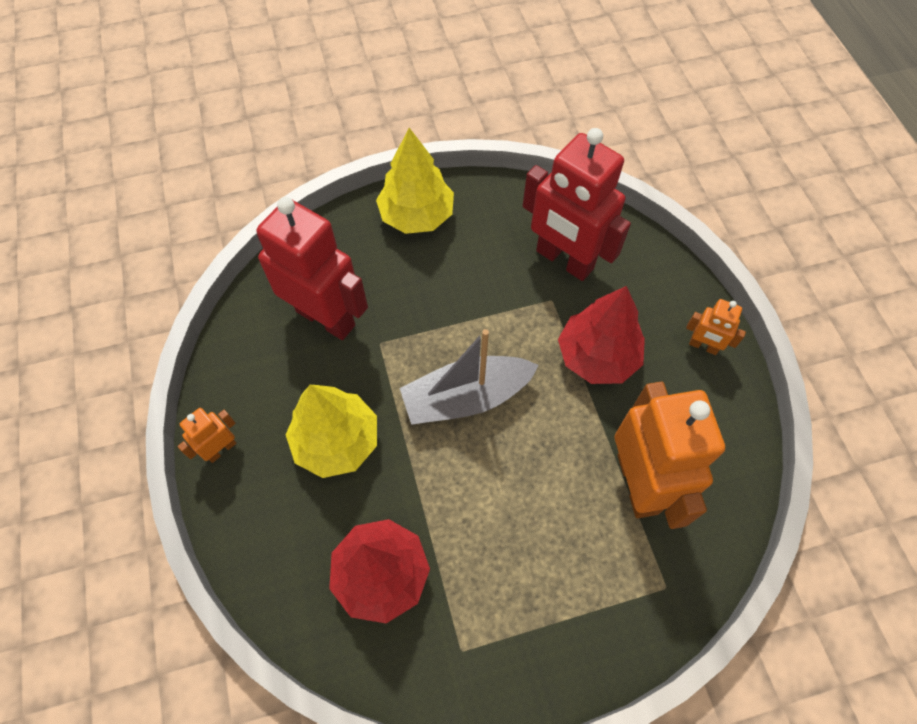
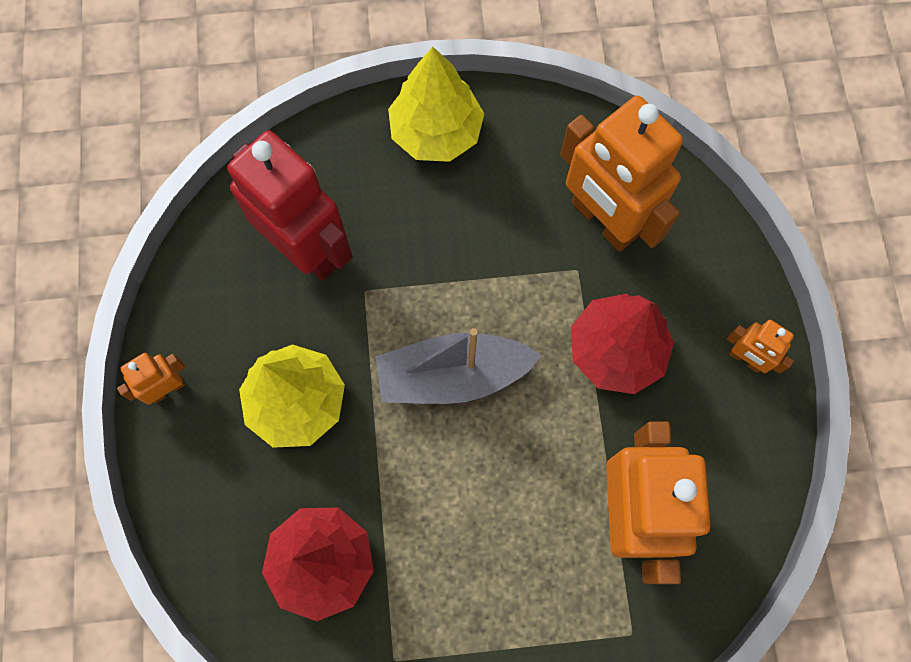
camera: 10 degrees right, 10 degrees up
(564, 260) = (603, 221): red robot -> orange robot

